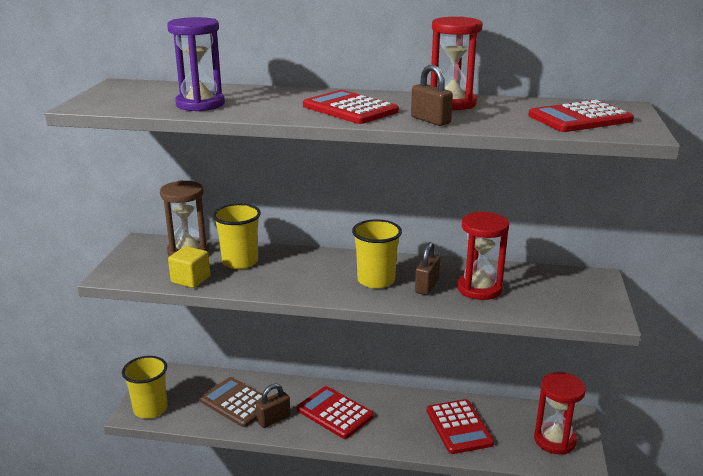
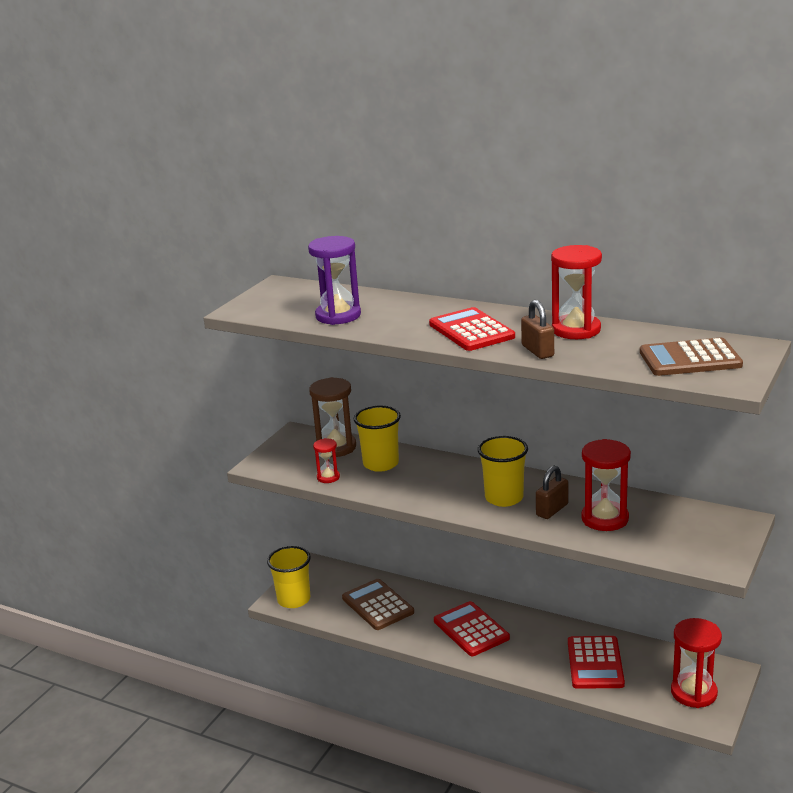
camera: 20 degrees right, 0 degrees up
(190, 279) = (328, 477): yellow cube -> red hourglass
(273, 419) = (408, 627): brown padlock -> none
(580, 118) = (690, 359): red calculator -> brown calculator

